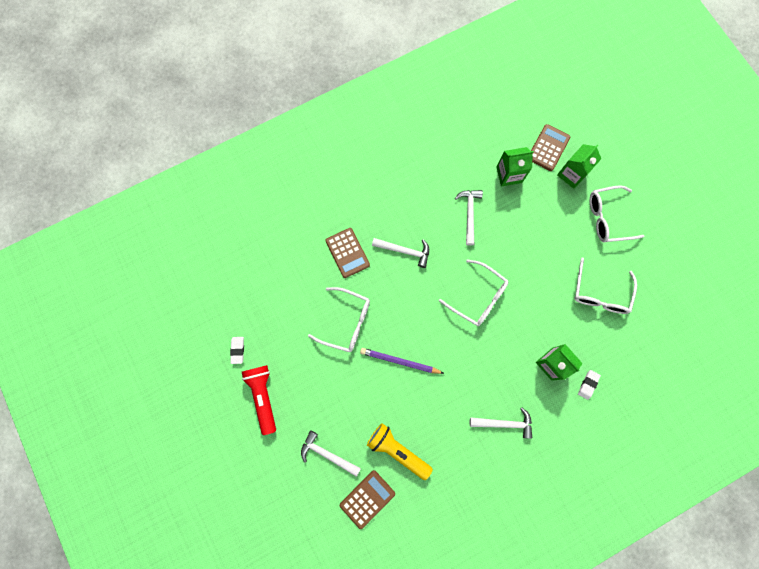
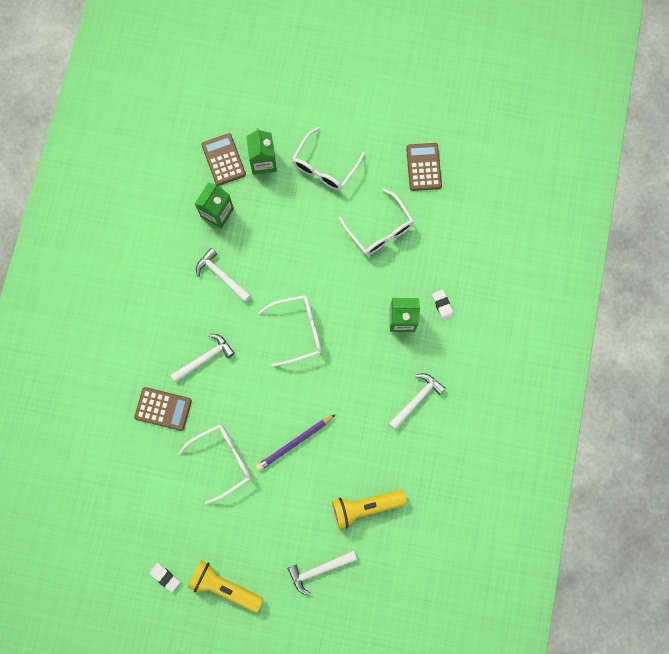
camera: 50 degrees left, 0 degrees up
(263, 396) = (224, 586): red flashlight -> yellow flashlight
(367, 499) = (383, 565): brown calculator -> brown calculator (423, 167)

